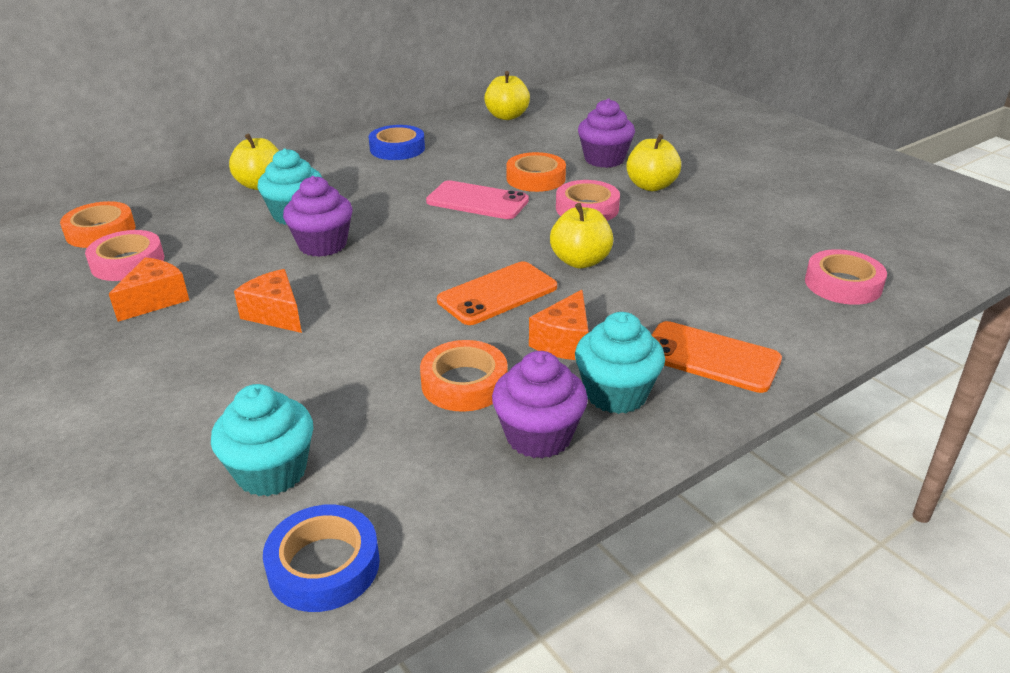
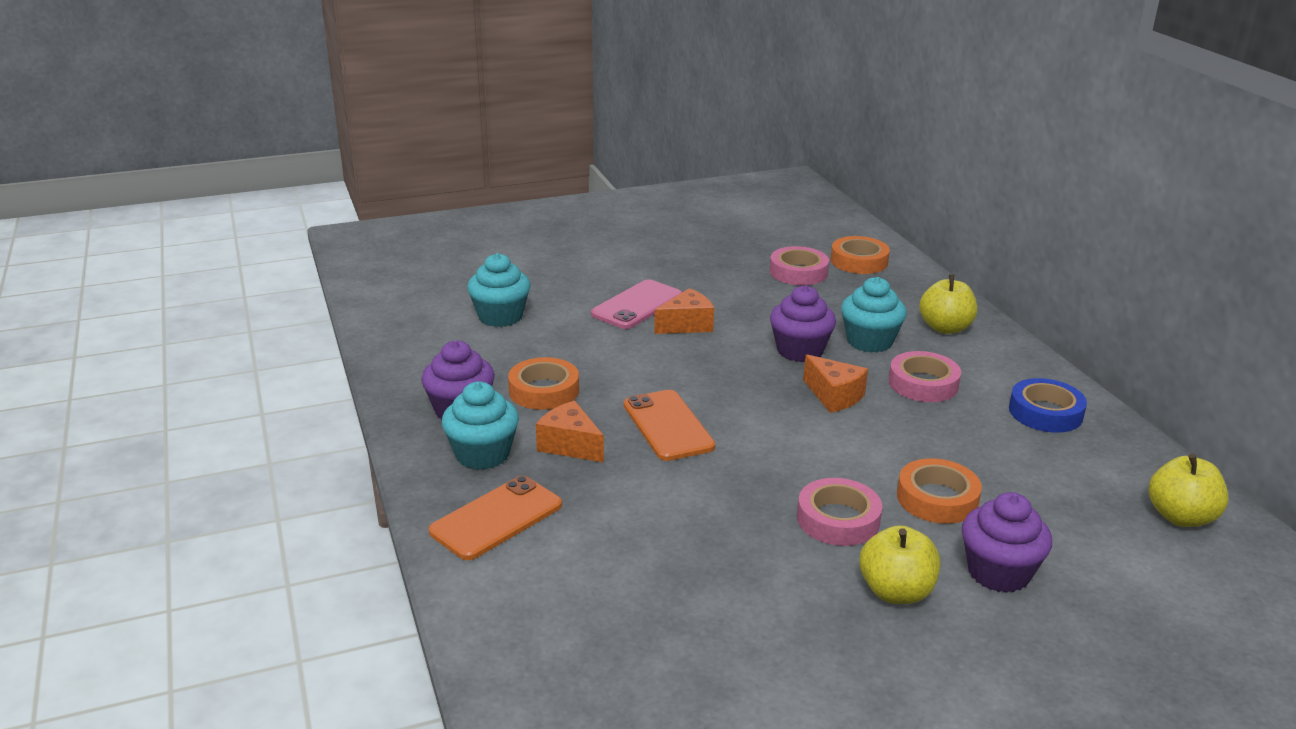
camera: 105 degrees right, 5 degrees down
(155, 300) = (731, 282): orange cheese -> orange cheese (834, 396)
(324, 565) = (410, 327): blue tape -> none
(477, 201) = (877, 445): pink phone -> pink phone (637, 305)
(580, 261) = (709, 485): yellow apple -> none
(843, 284) = (567, 669): pink tape -> pink tape (923, 383)

